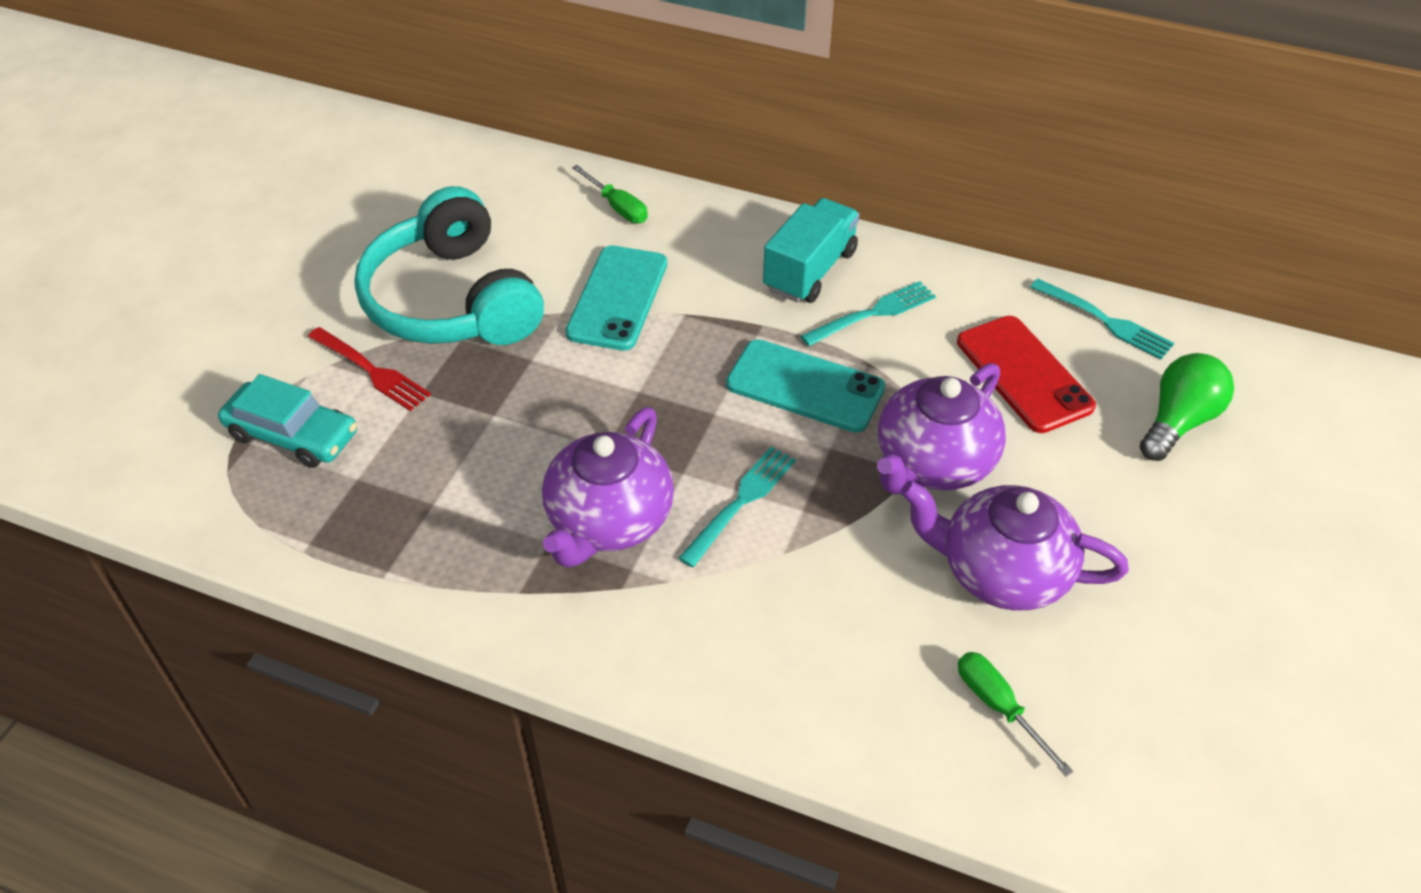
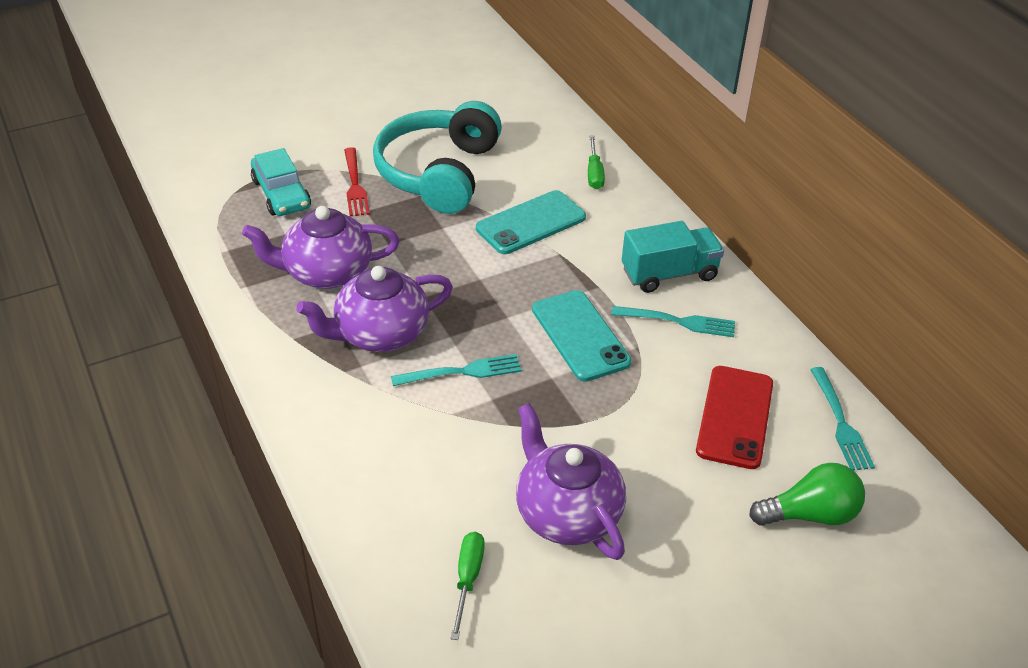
camera: 40 degrees right, 5 degrees down
(933, 462) = (605, 426): purple teapot -> purple teapot (326, 272)

